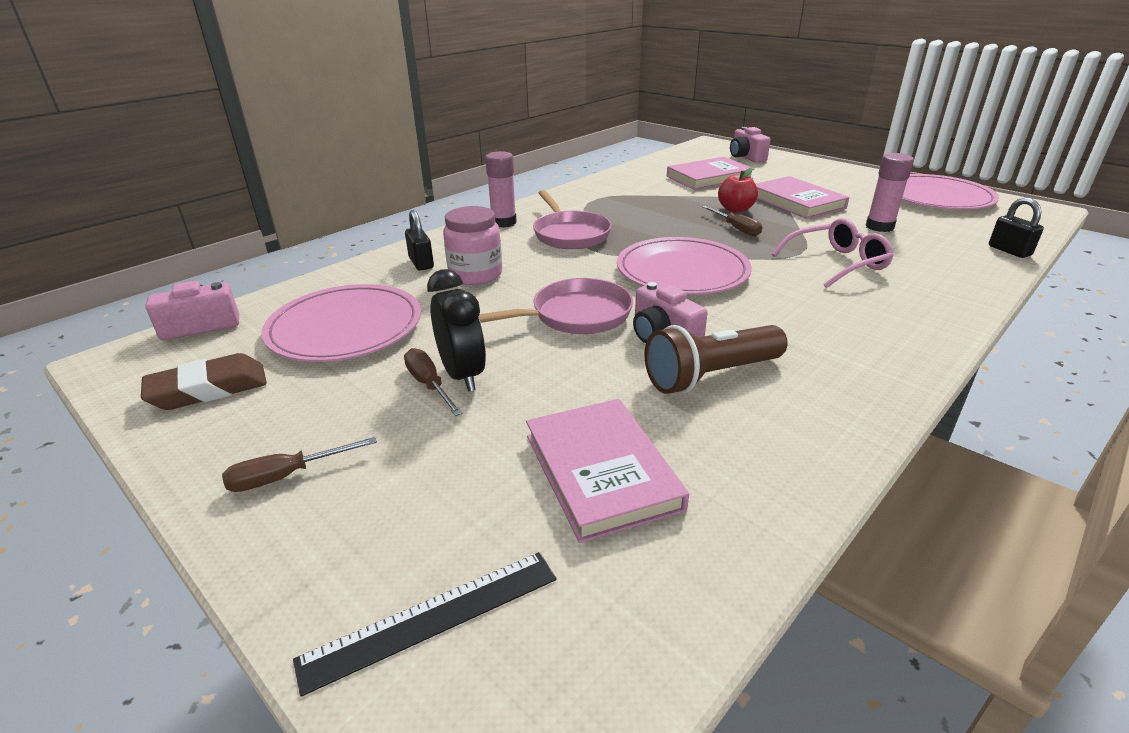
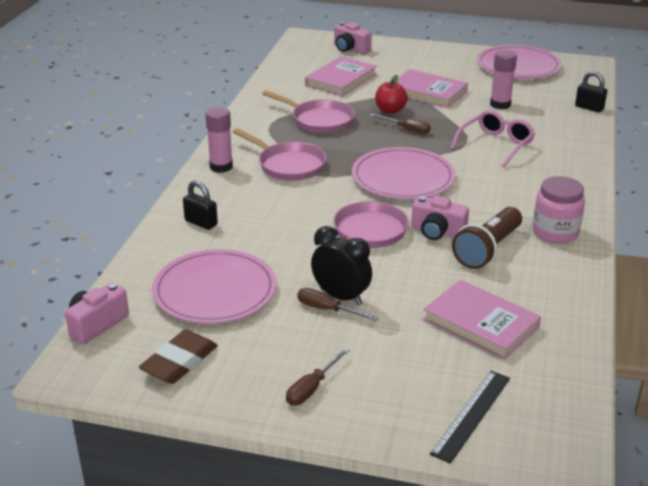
camera: 30 degrees left, 0 degrees up
(475, 274) = (257, 221): pink jar -> pink jar (555, 232)
(648, 204) = (319, 120): none -> pink pan

